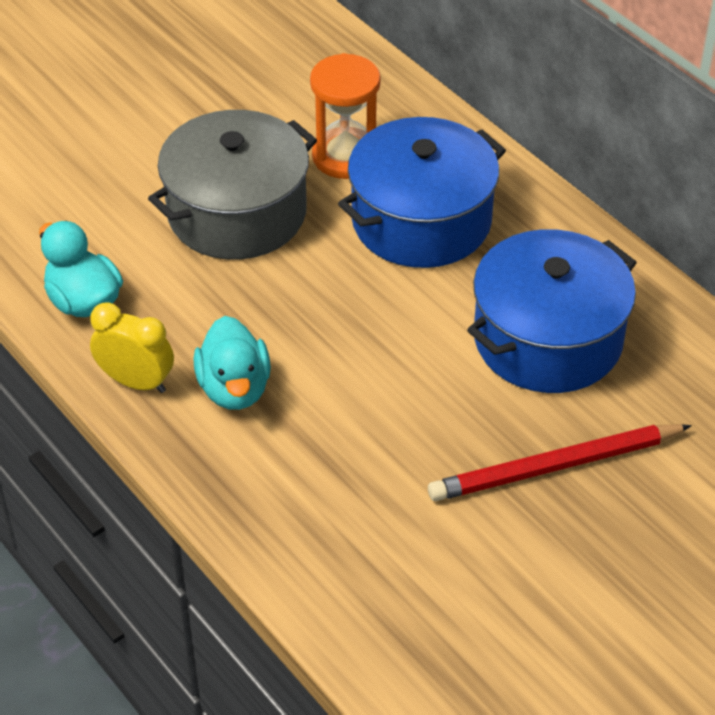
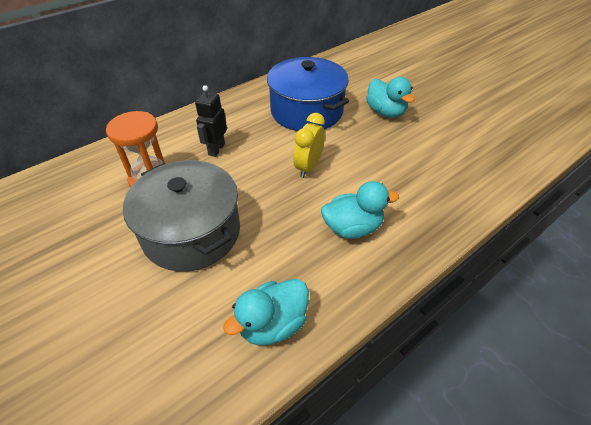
camera: 90 degrees left, 0 degrees up
(136, 382) = (353, 281): yellow clock -> yellow clock (308, 167)
(421, 220) = (216, 149): blue pot -> black robot
(556, 467) = (385, 112): red pencil -> turquoise duck

